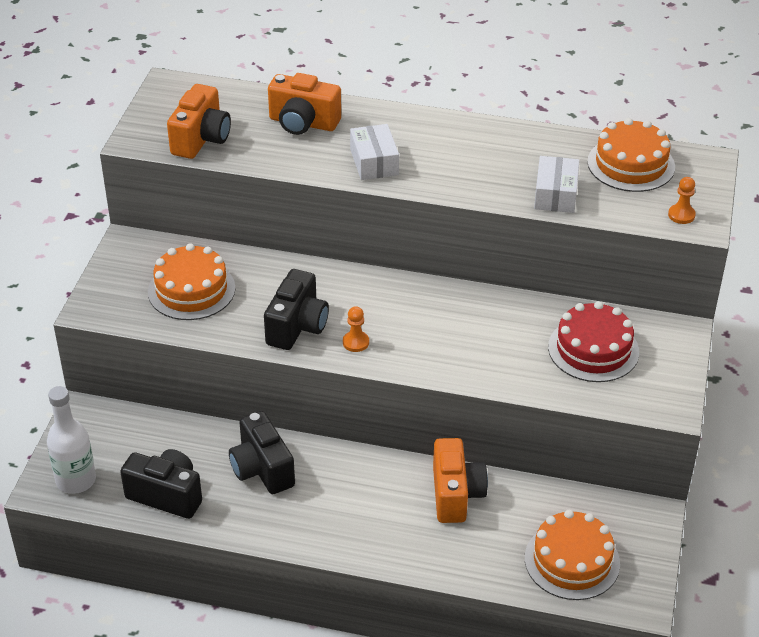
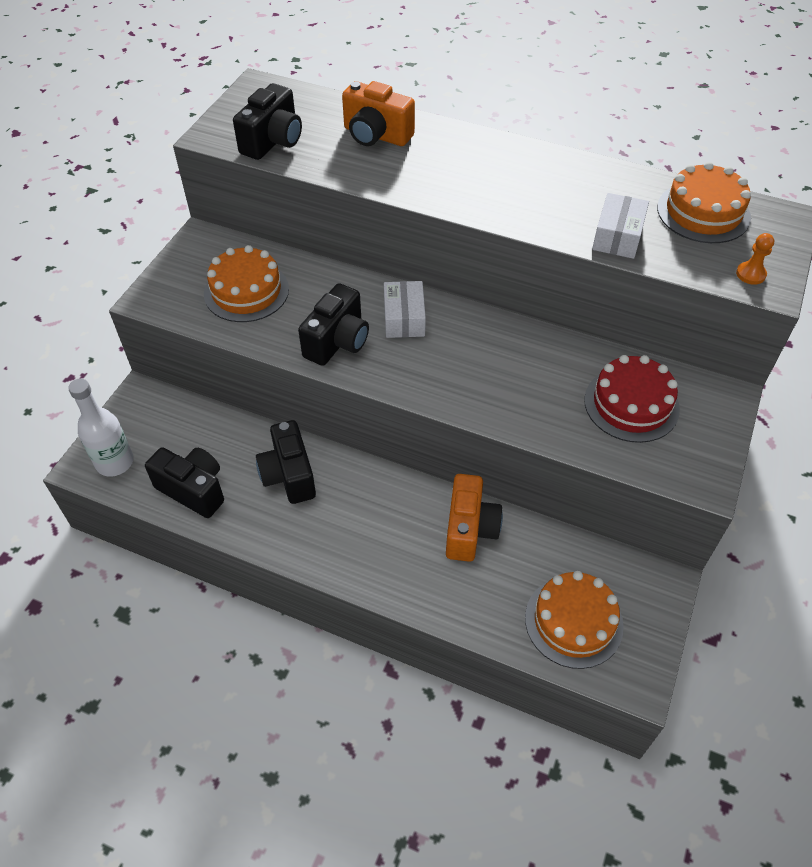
camera: 10 degrees right, 10 degrees up
(201, 139) = (273, 141): orange camera -> black camera
(356, 342) = (391, 366): orange pawn -> none
(374, 162) = (437, 182): white box -> white box (404, 318)

